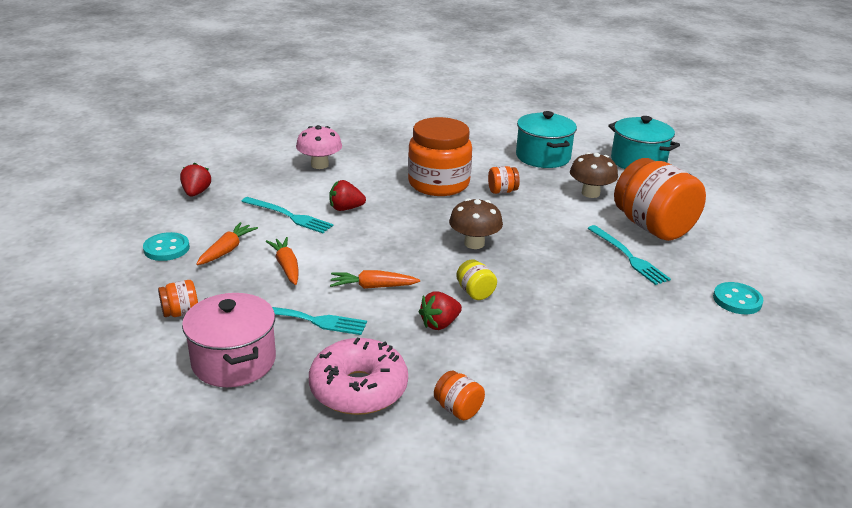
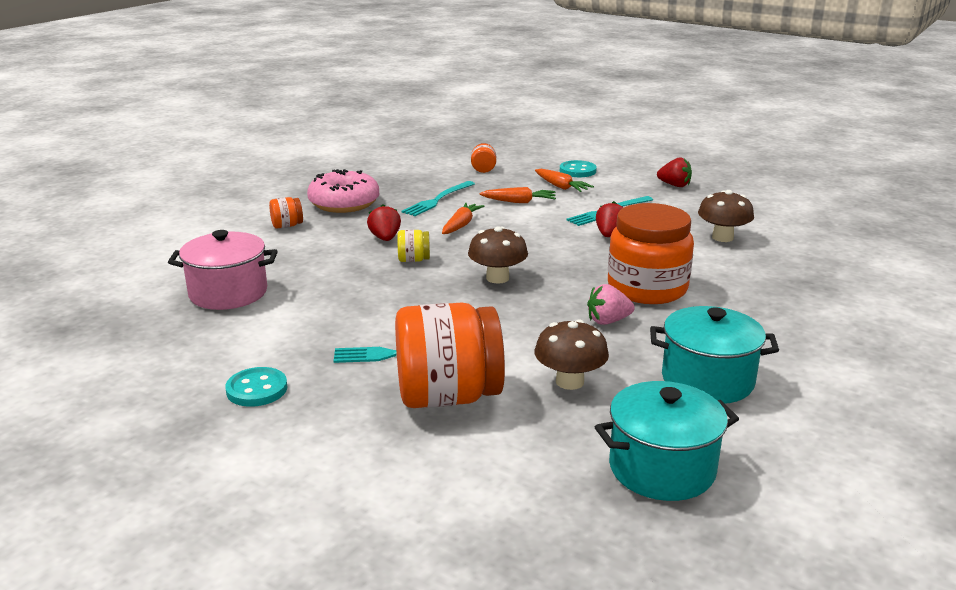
camera: 115 degrees right, 5 degrees down
(234, 361) = (412, 177): pink pot -> pink pot (228, 293)
(320, 165) = (722, 237): pink mushroom -> brown mushroom
(502, 191) = (608, 321): orange jar -> pink strawberry

